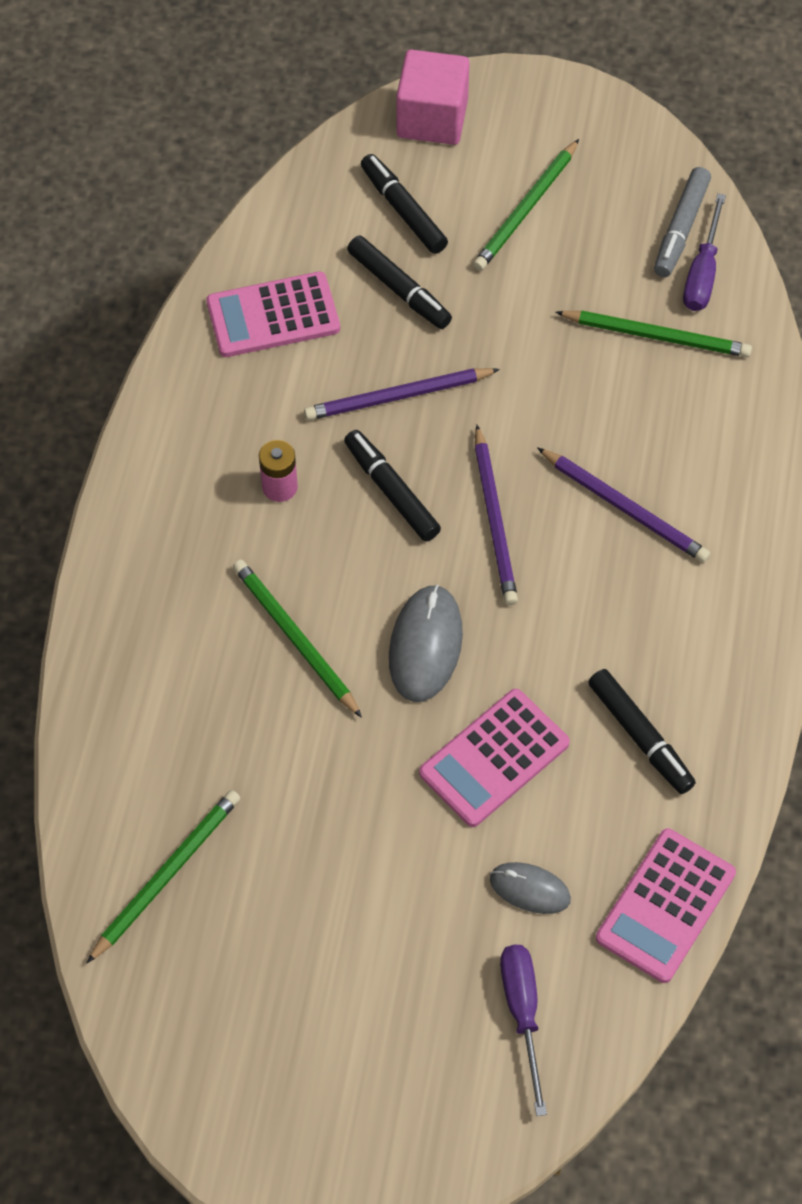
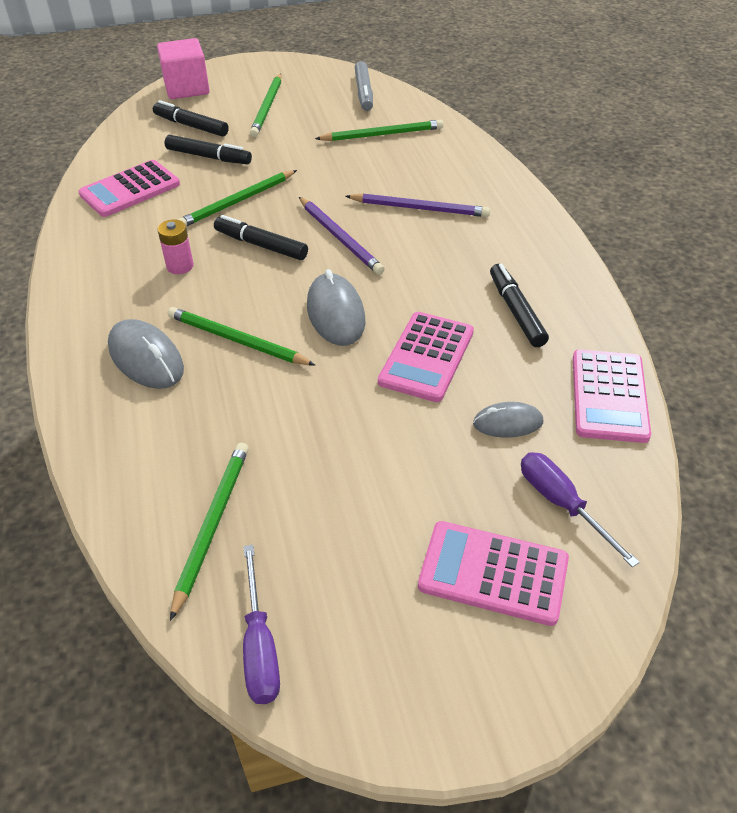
camera: 25 degrees left, 15 degrees down
(185, 622) = (146, 358): none -> grey mouse
(398, 397) = (237, 202): purple pencil -> green pencil
(406, 1055) = (493, 573): none -> pink calculator
(640, 736) = (516, 311): black marker -> black marker turned 135 degrees counterclockwise
(702, 273) = (389, 105): purple screwdriver -> purple screwdriver (259, 646)

